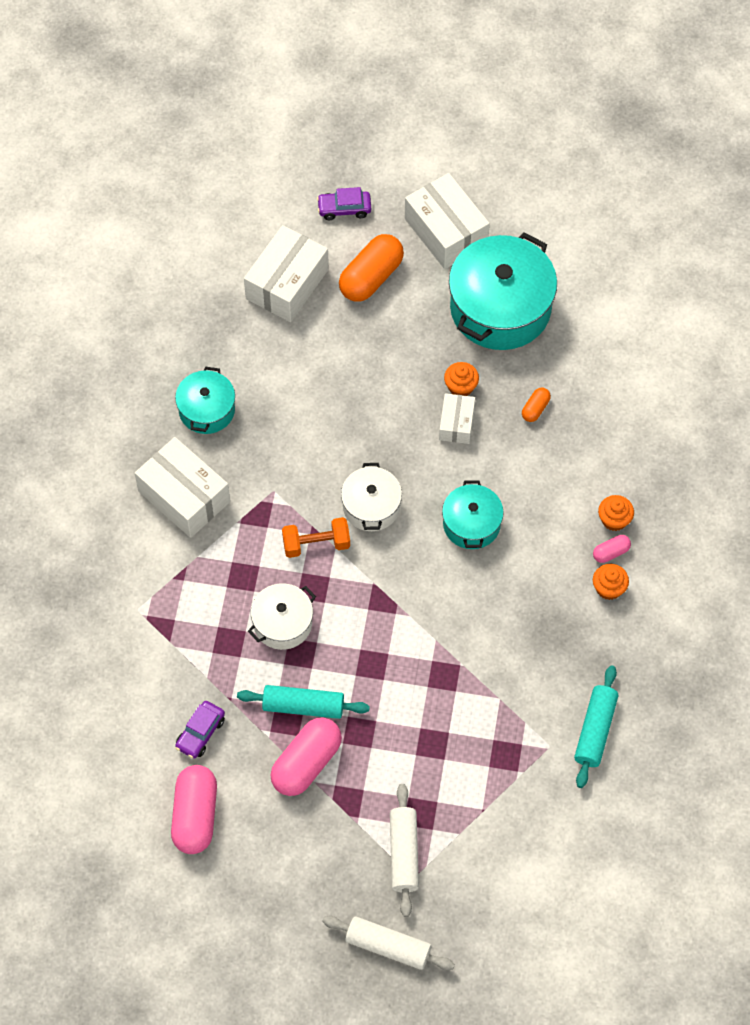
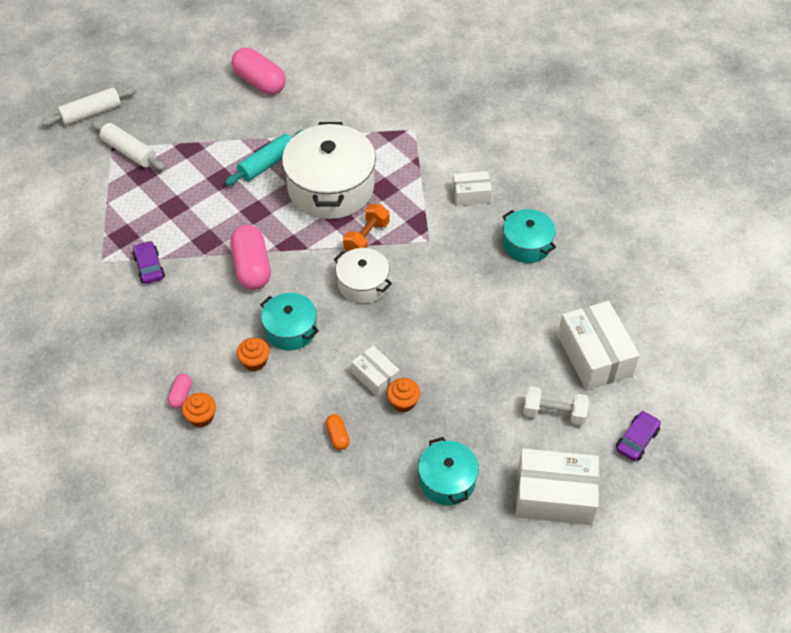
camera: 130 degrees right, 10 degrees down
(184, 496) = (471, 195): white box -> white box, size x0.56
(200, 733) = (305, 111): purple car -> purple car (149, 267)
(282, 623) = (331, 188): white pot -> white pot, size x1.83
(306, 763) = (232, 144): pink capsule -> pink capsule (252, 267)
(371, 277) = (554, 413): orange capsule -> white dumbbell
(500, 308) = (447, 480): turquoise pot -> turquoise pot, size x0.55
(595, 730) = (81, 292): turquoise rolling pin -> none
(609, 588) = (158, 373): orange cupcake -> orange cupcake (254, 361)

